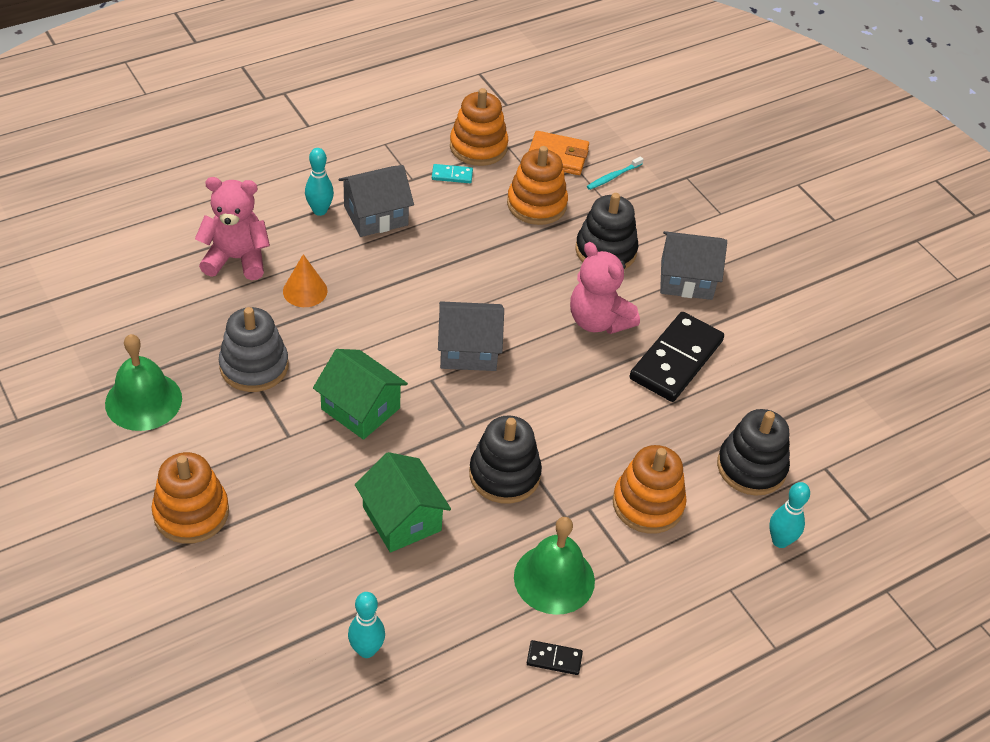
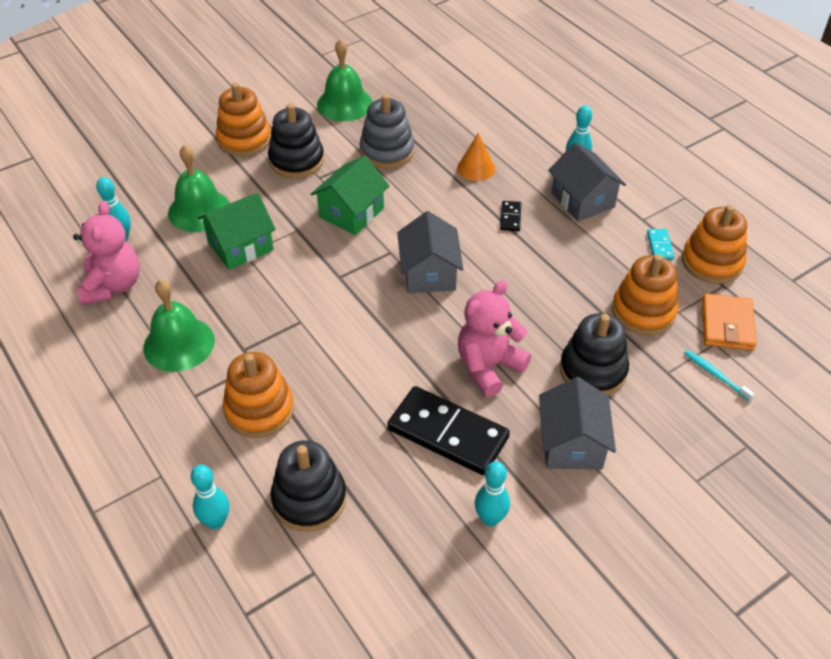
camera: 90 degrees right, 0 degrees up
(236, 259) = (501, 128): pink teddy bear -> pink teddy bear (113, 286)
(327, 563) = (199, 210): none -> green bell
(504, 475) = (288, 306): black stacking toy -> black stacking toy (296, 160)
(554, 659) = (100, 347): black domino -> black domino (510, 217)
(764, 343) = (490, 518): none -> turquoise bowling pin

